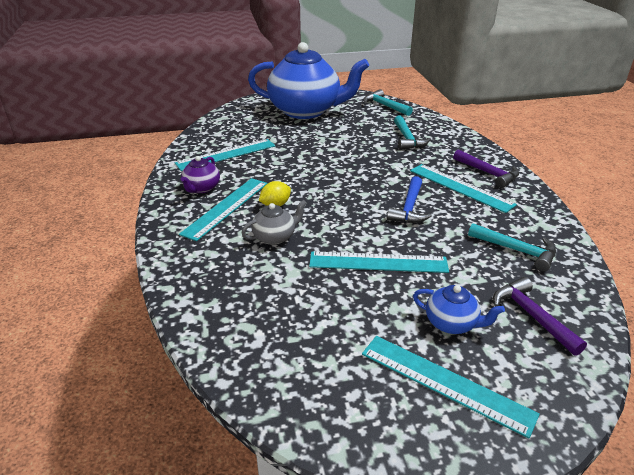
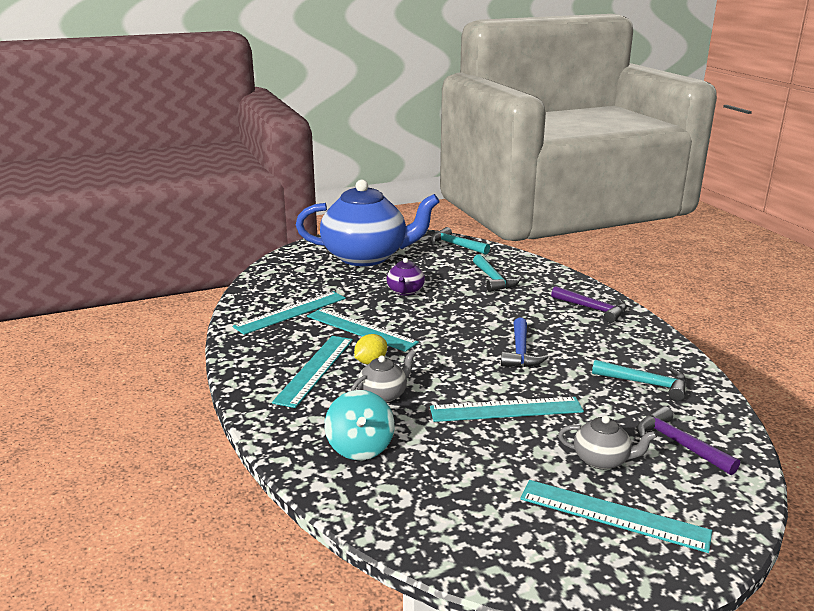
camera: 10 degrees left, 10 degrees down
(201, 188) = (277, 351): purple teapot -> purple teapot (405, 291)
(237, 284) = (360, 447): none -> turquoise spinning top
(452, 323) = (602, 460): blue teapot -> grey teapot
(460, 187) = (568, 326): turquoise ruler -> turquoise ruler (361, 329)

